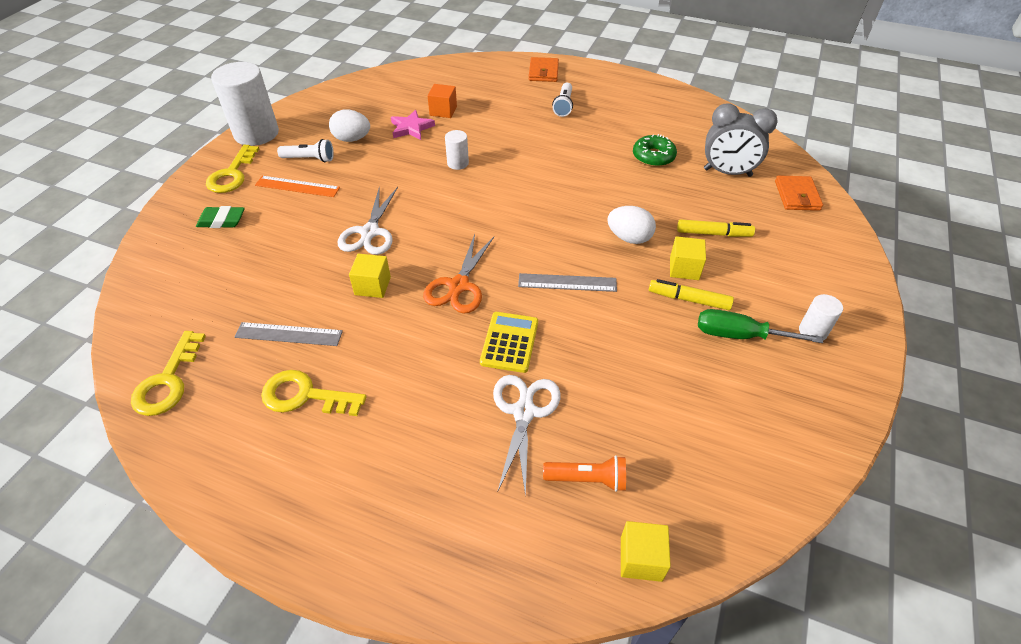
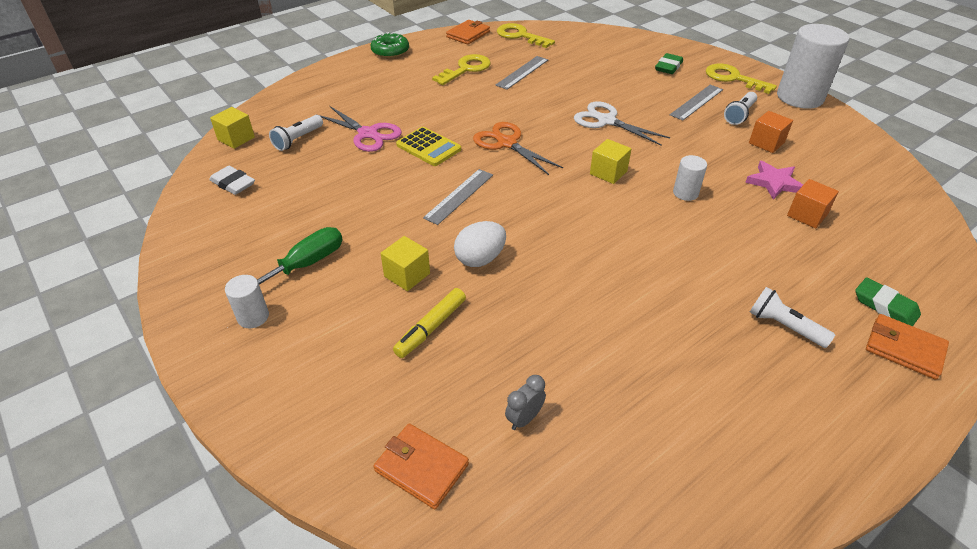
camera: 120 degrees right, 5 degrees down
(181, 449) = (468, 34): none -> orange wallet
(297, 186) = (696, 102): orange ruler -> grey ruler
(352, 139) = (766, 143): white egg -> orange cube
(372, 286) = (541, 109): yellow cube -> yellow cube (608, 172)
(513, 79) = (885, 306): none -> green eraser
(524, 412) = (368, 134): white scissors -> pink scissors
(588, 479) = (298, 140): orange flashlight -> white flashlight
(653, 157) = (608, 357): green donut -> green donut (390, 51)
(689, 299) = (370, 256): yellow marker -> none
(711, 482) = (233, 184): none -> white eraser
(727, 172) = (524, 419): grey clock -> grey clock, size x0.47

